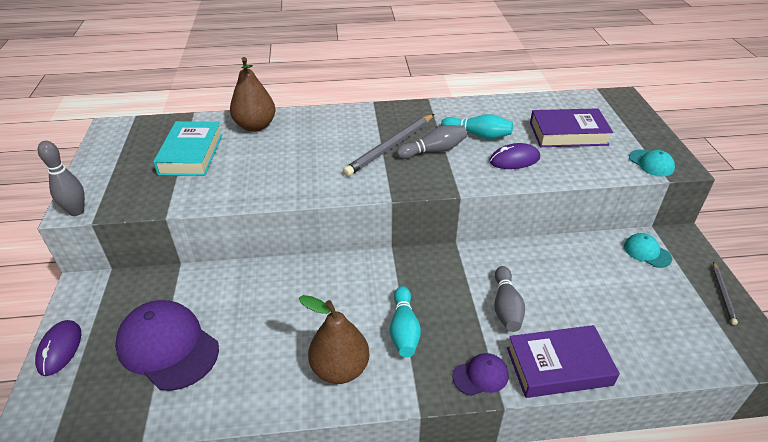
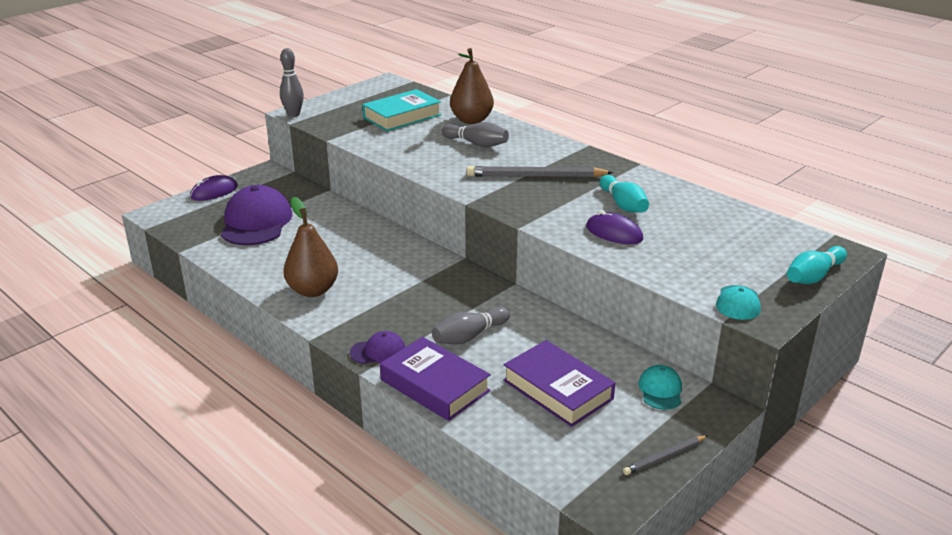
camera: 50 degrees right, 10 degrees down
(404, 330) = (382, 300): turquoise bowling pin -> turquoise bowling pin (813, 276)
(433, 151) = (562, 195): grey bowling pin -> grey bowling pin (477, 144)
(480, 376) = (378, 351): purple cap -> purple cap turned 45 degrees counterclockwise
(568, 134) = (709, 245): purple book -> purple book (558, 390)

